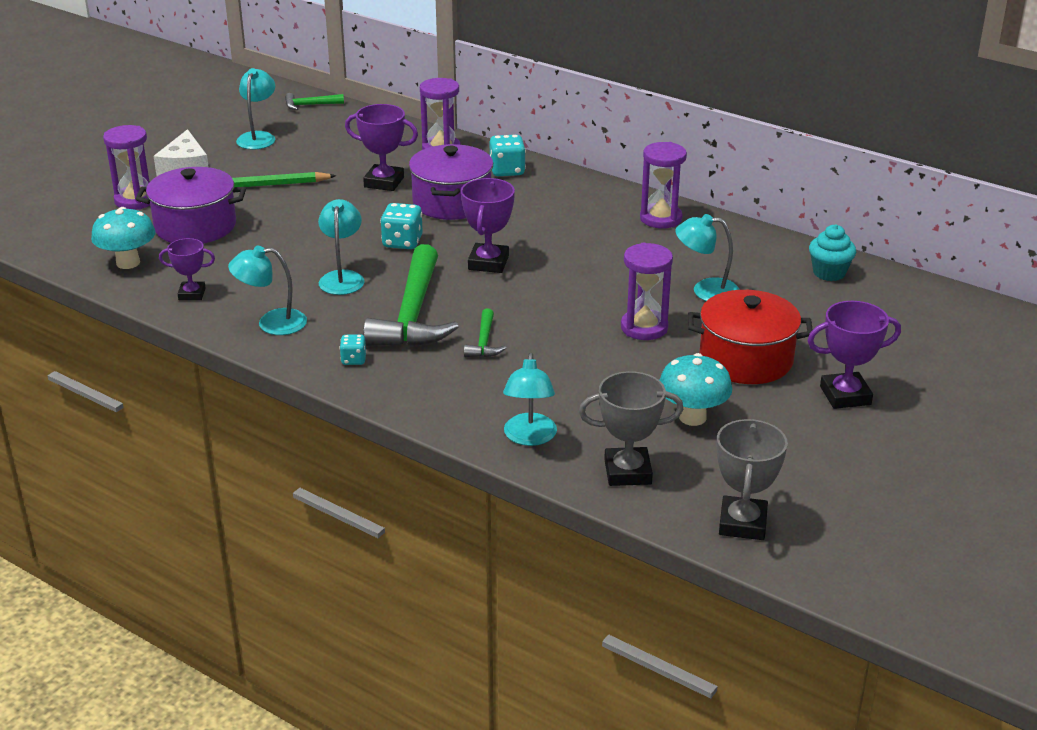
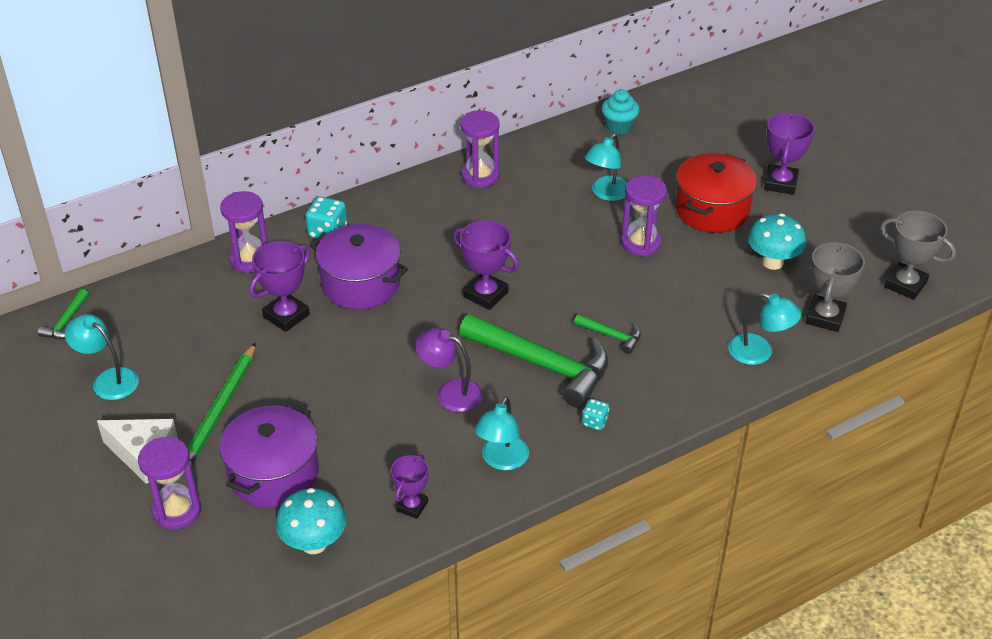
camera: 65 degrees left, 10 degrees up
(342, 278) = (450, 392): turquoise lamp -> purple lamp
(402, 242) = (412, 336): turquoise dice -> none

